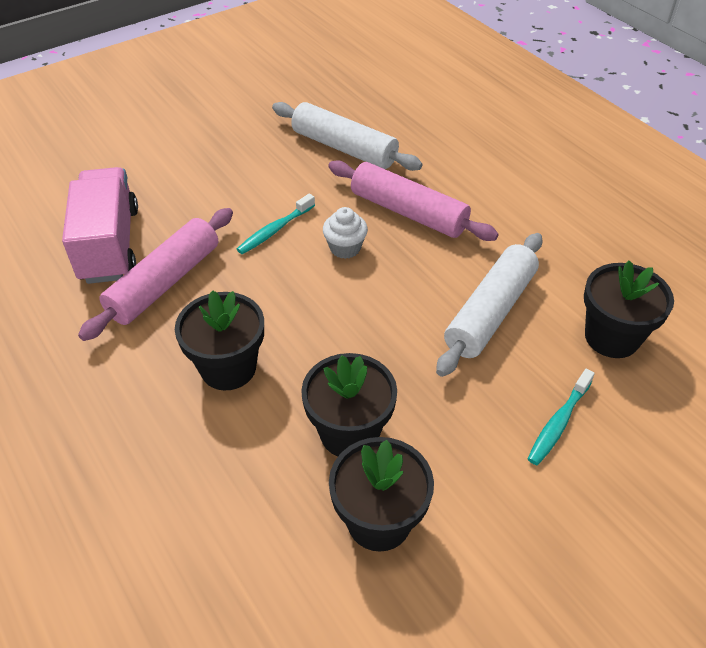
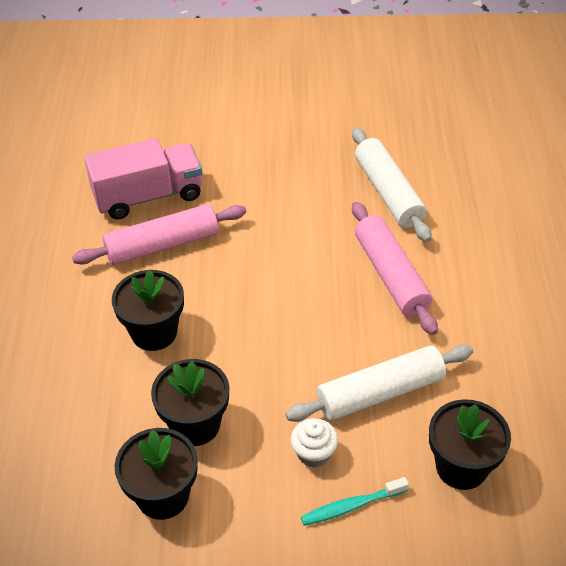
camera: 35 degrees right, 0 degrees up
(109, 245) = (148, 196): pink truck -> pink truck turned 45 degrees clockwise
(274, 230) = (273, 240): turquoise toothbrush -> none
(345, 248) = (313, 281): white cupcake -> white cupcake (314, 453)

